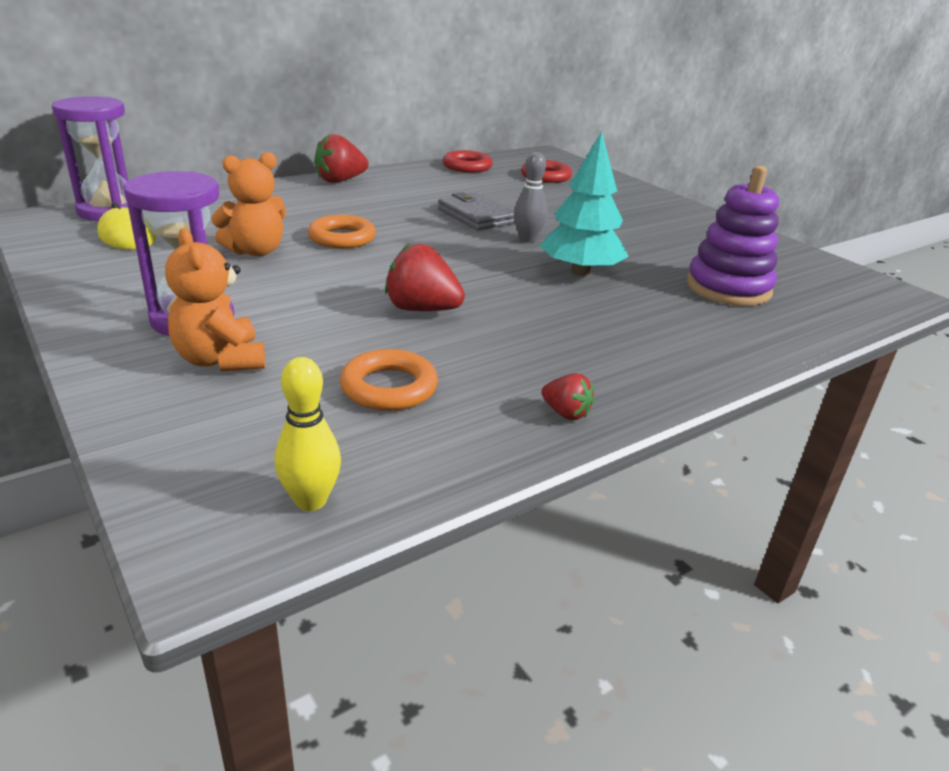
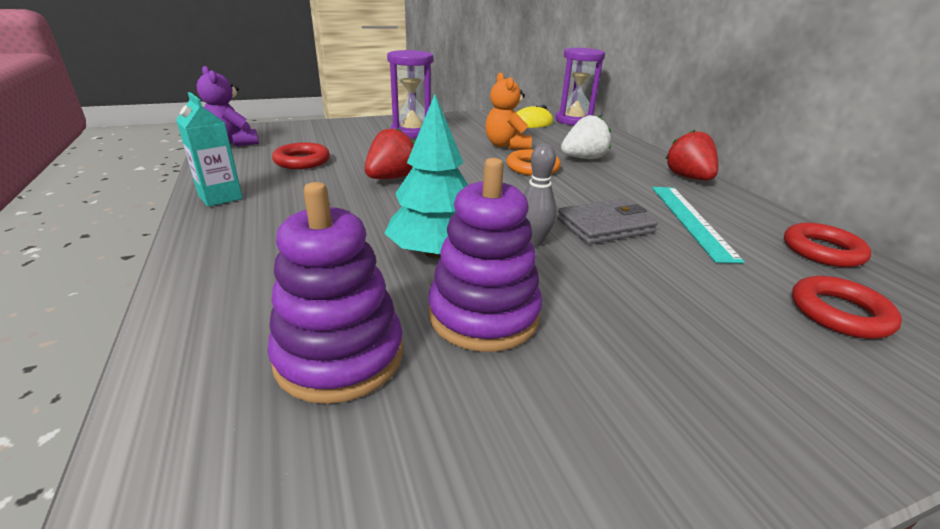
camera: 105 degrees right, 0 degrees up
(220, 360) = (363, 135): orange teddy bear -> none
(296, 214) = (583, 158): none -> white strawberry
(311, 500) = (233, 142): yellow bowling pin -> purple teddy bear
(389, 387) = (302, 161): orange ring -> red ring
(443, 190) = (691, 220): none -> turquoise ruler
(565, 413) = (220, 197): red strawberry -> turquoise carton
(642, 253) = (483, 315): none -> purple stacking toy

